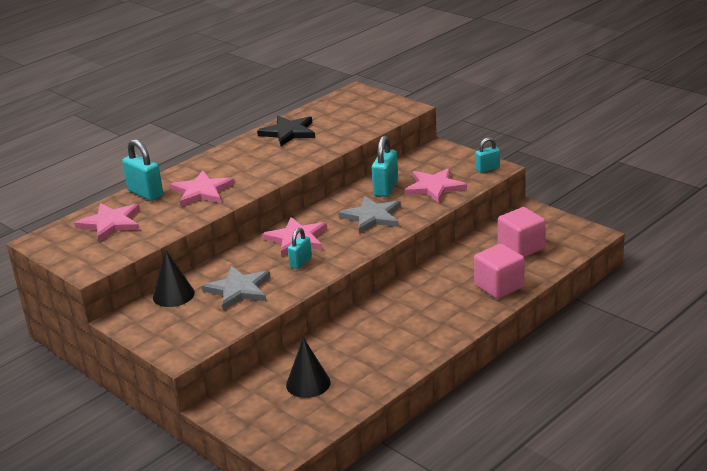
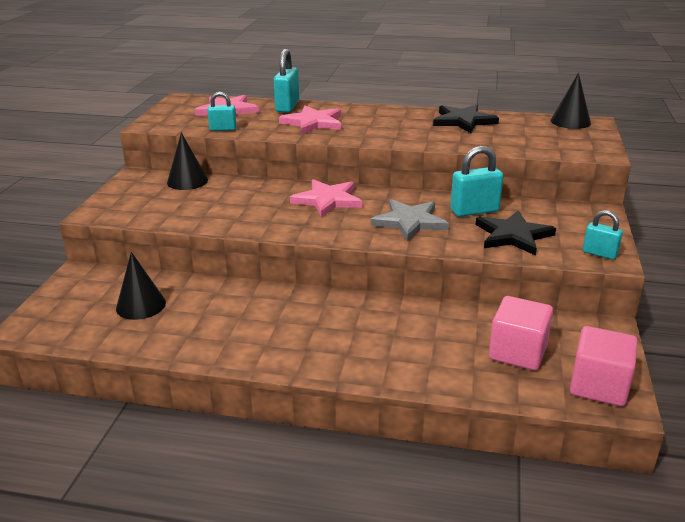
camera: 55 degrees right, 0 degrees up
(239, 290) = (216, 203): grey star -> none
(300, 262) = (288, 215): turquoise padlock -> turquoise padlock (223, 129)
(345, 97) = (570, 121): none -> black cone
(434, 187) = (513, 235): pink star -> black star
(499, 286) = (416, 364): pink cube -> pink cube (598, 386)

